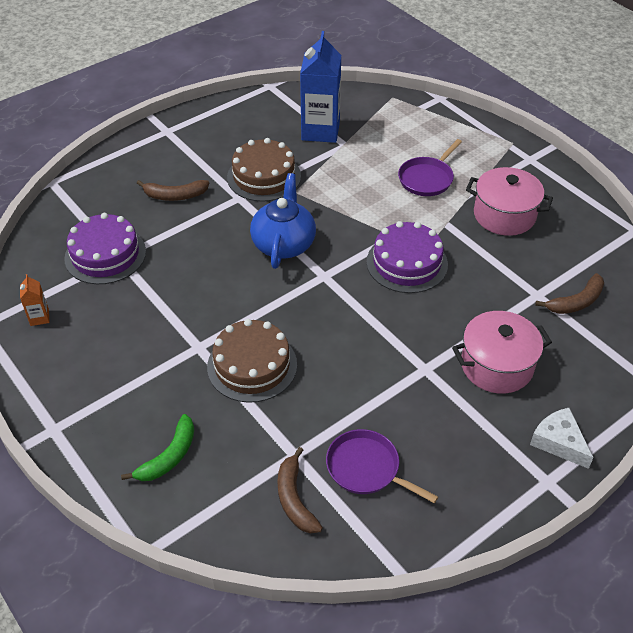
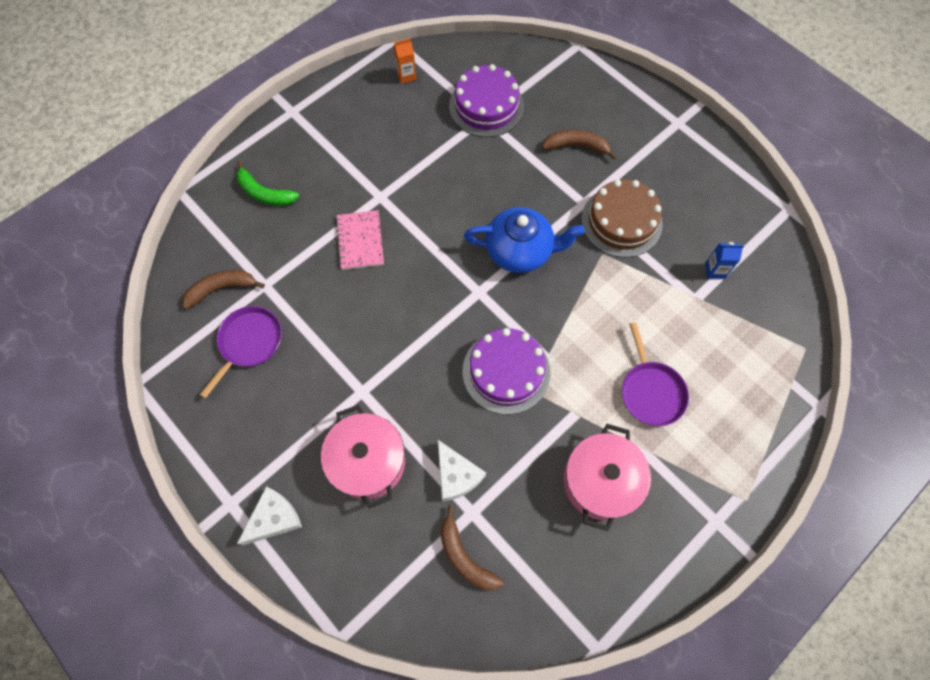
camera: 85 degrees right, 20 degrees up
(175, 195) = (577, 146): brown banana -> brown banana turned 105 degrees clockwise
(252, 365) = (360, 241): brown cake -> pink notebook
(320, 131) = (715, 270): blue carton -> blue carton, size x0.43
(427, 179) = (651, 392): purple pan -> purple pan turned 135 degrees counterclockwise
(505, 303) = (456, 475): none -> white cheese

